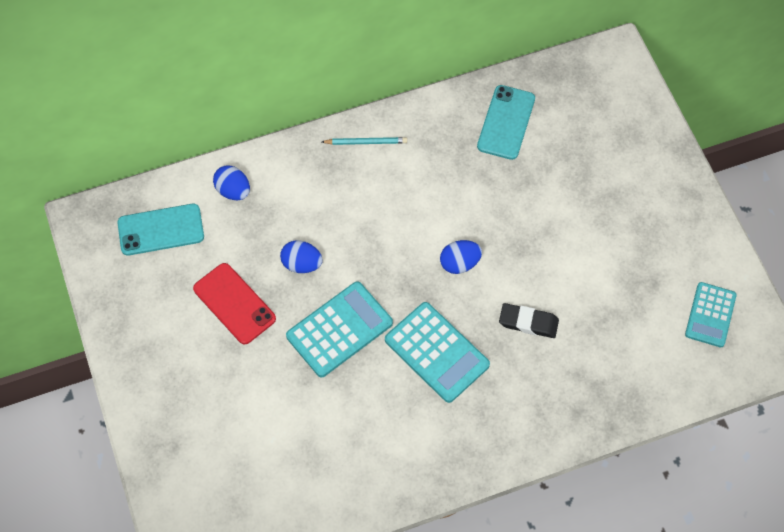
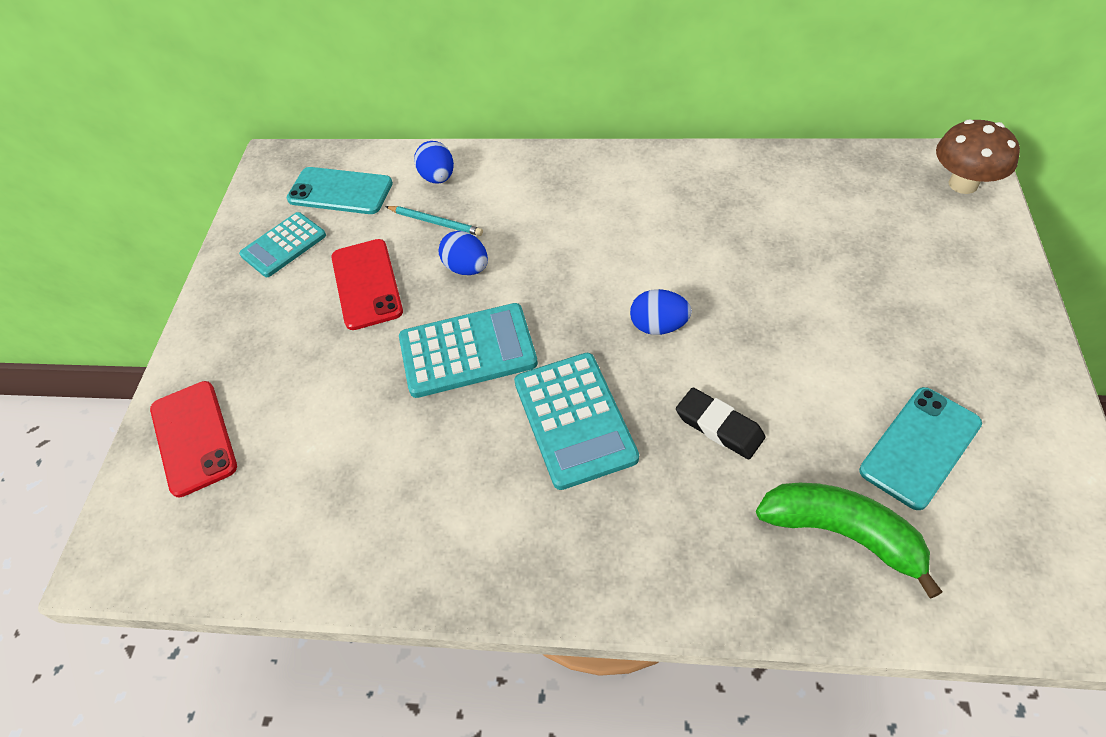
camera: 30 degrees right, 10 degrees down
(185, 464) = (193, 438): none -> red phone
(366, 142) = (610, 171): turquoise pencil -> turquoise pencil (435, 222)
(506, 122) = (791, 195): turquoise phone -> turquoise phone (920, 447)
(618, 75) = (963, 184): none -> brown mushroom
(623, 364) = (842, 533): none -> green banana
(710, 315) = (1013, 514): turquoise calculator -> turquoise calculator (283, 245)

